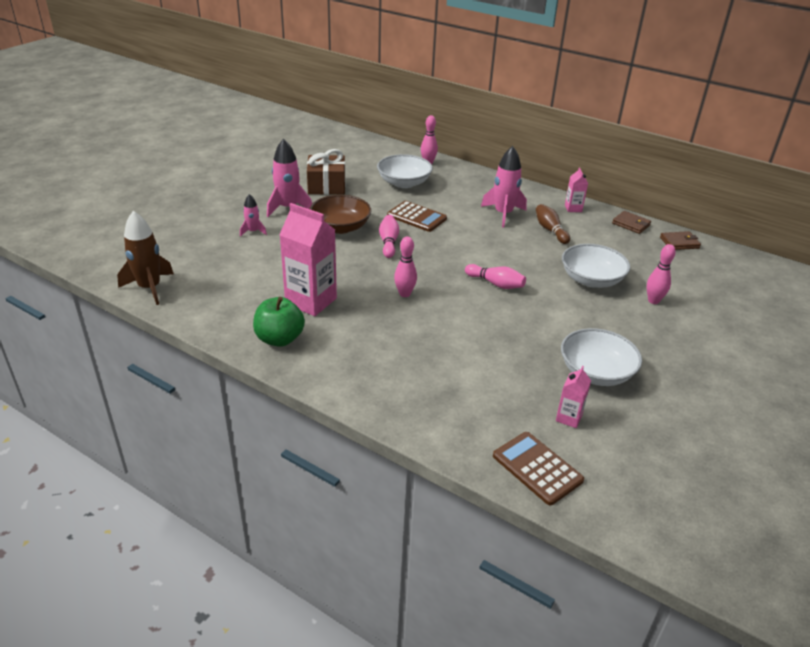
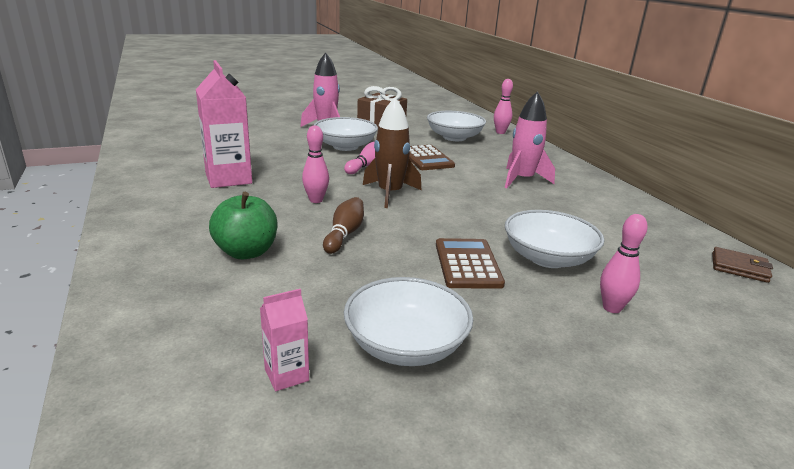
camera: 35 degrees right, 10 degrees down
(150, 288) = (140, 137): brown rocket -> brown rocket (390, 193)
(253, 231) = (272, 131): pink rocket -> none
(279, 339) = (155, 191): green apple -> green apple (246, 252)
(340, 227) = (345, 146): brown bowl -> white bowl
(496, 284) = (422, 223): pink bowling pin -> none
(537, 468) = (149, 408): brown calculator -> brown calculator (468, 264)
(550, 230) = (559, 205): brown bowling pin -> brown bowling pin (344, 234)
(573, 208) = (617, 198): pink carton -> none
(631, 224) = (682, 230): brown wallet -> none

